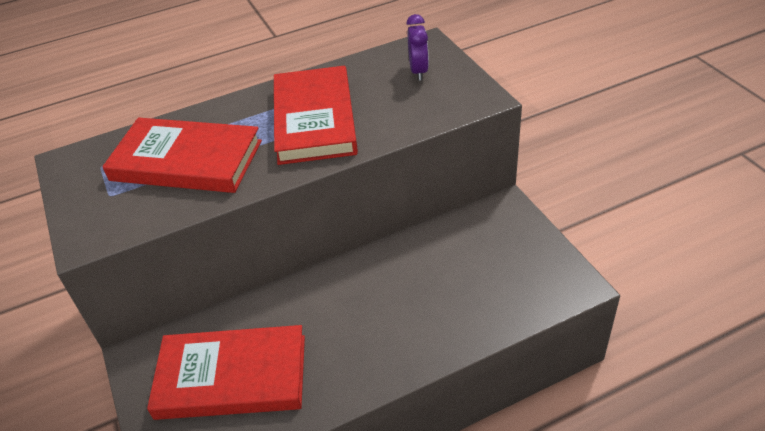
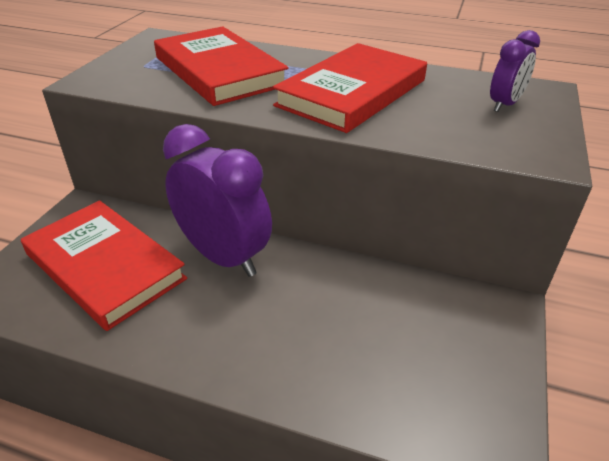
camera: 40 degrees right, 5 degrees down
(308, 303) = (224, 257): none -> purple clock

